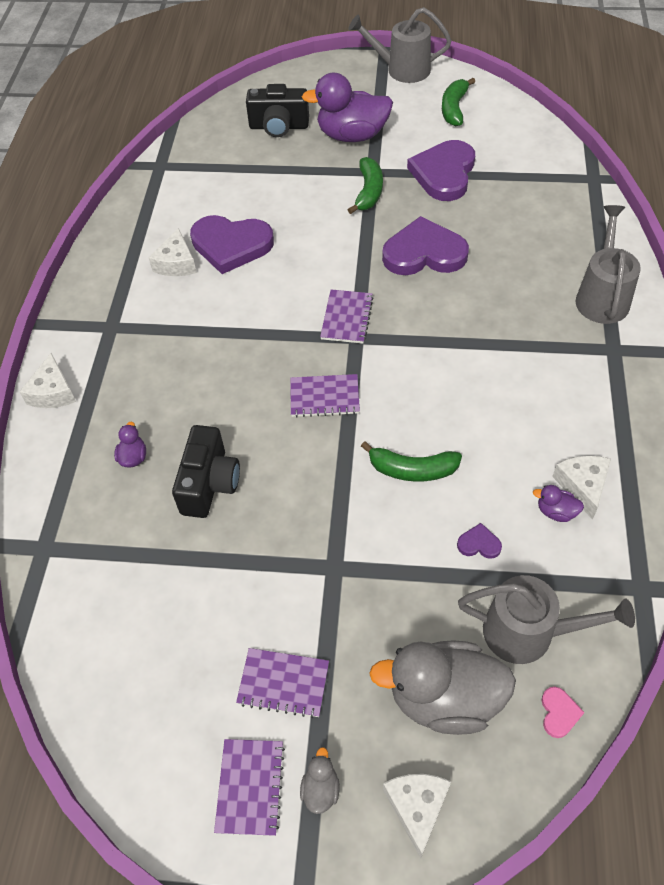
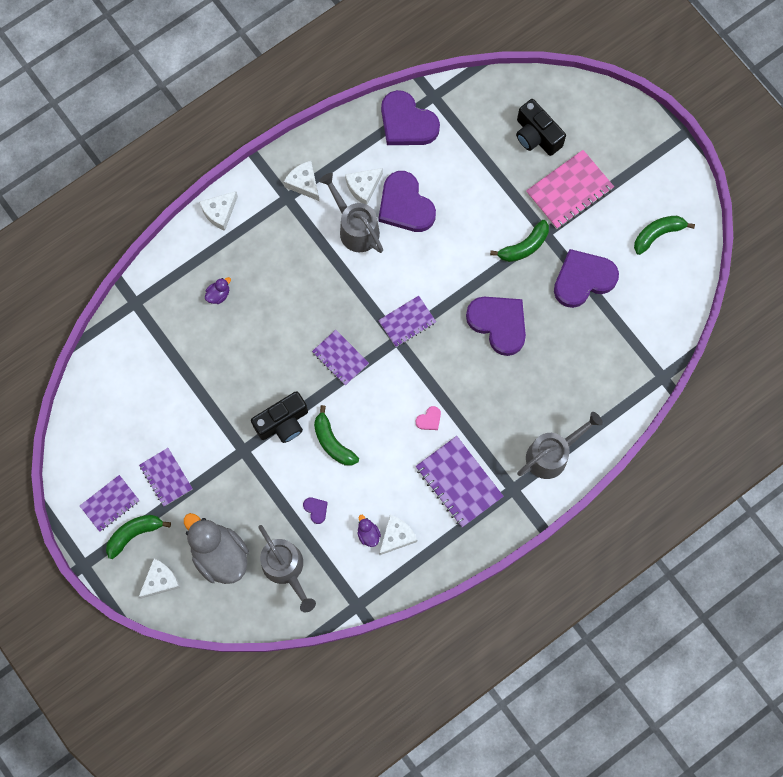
camera: 45 degrees right, 20 degrees up
(115, 304) = (304, 183): none -> white cheese
(159, 196) = (407, 122): none -> purple heart
(209, 484) = (236, 348): black camera -> black camera (283, 423)
(320, 789) = (134, 534): grey duck -> green banana
(352, 135) = (569, 191): purple duck -> pink notebook
(401, 70) = (670, 165): grey watering can -> grey watering can (355, 228)
(559, 713) = (255, 610): pink heart -> pink heart (429, 419)
(565, 388) = (458, 482): none -> purple notebook

